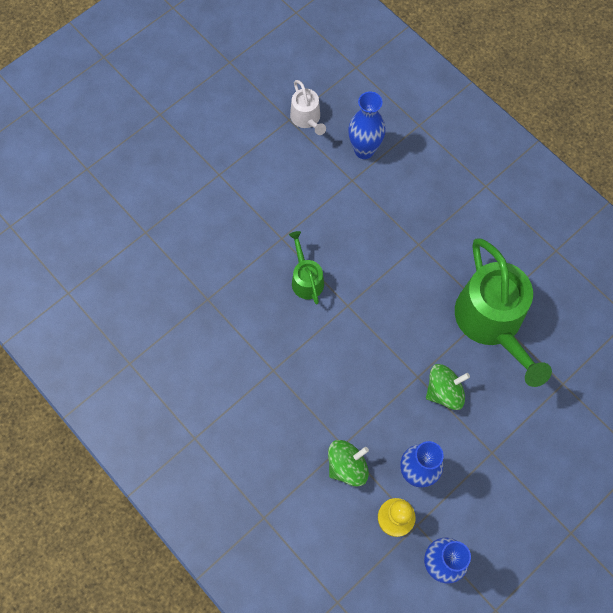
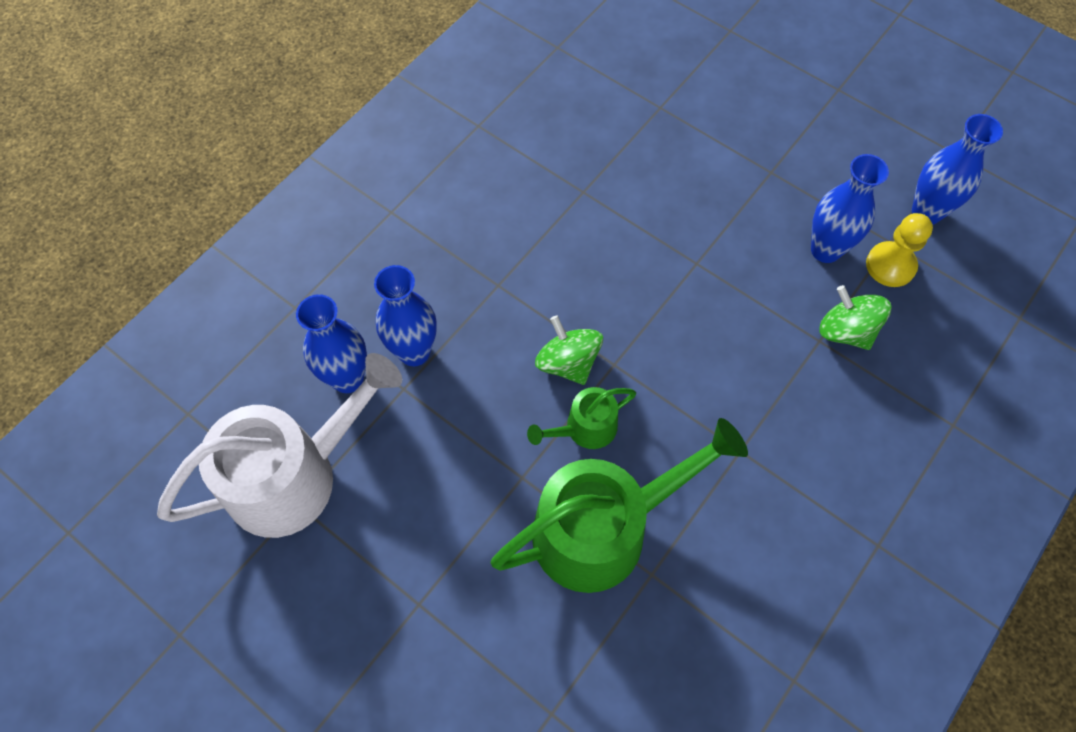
camera: 100 degrees left, 5 degrees down
(307, 118) = (294, 475): white watering can -> white watering can, size x2.07
(376, 188) = (414, 352): none -> blue vase
(444, 391) = (708, 230): green spinning top -> green spinning top (568, 363)
(492, 322) = (597, 186): green watering can -> green watering can (603, 529)

